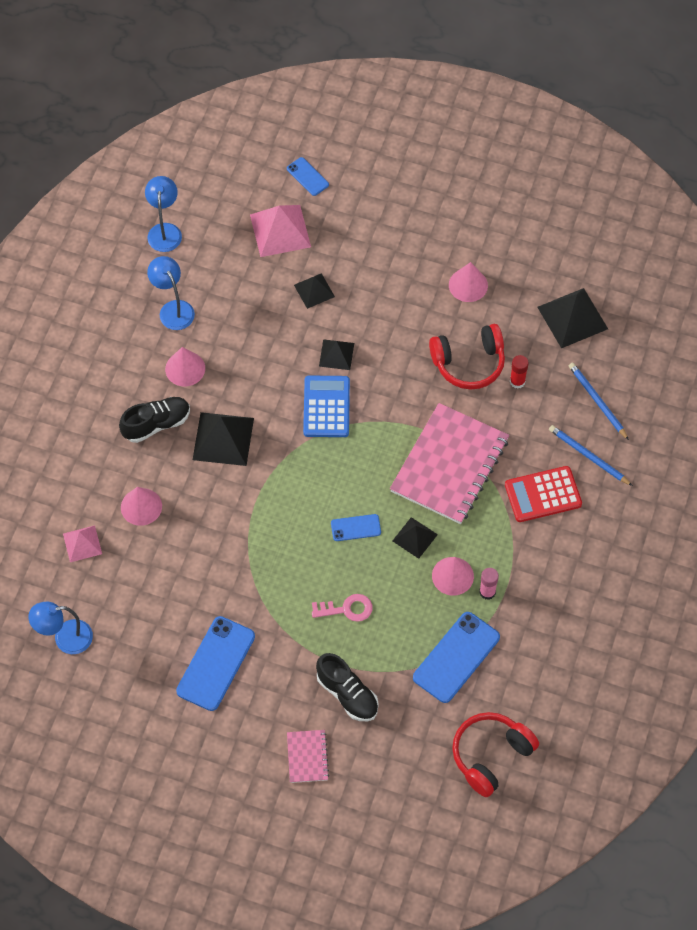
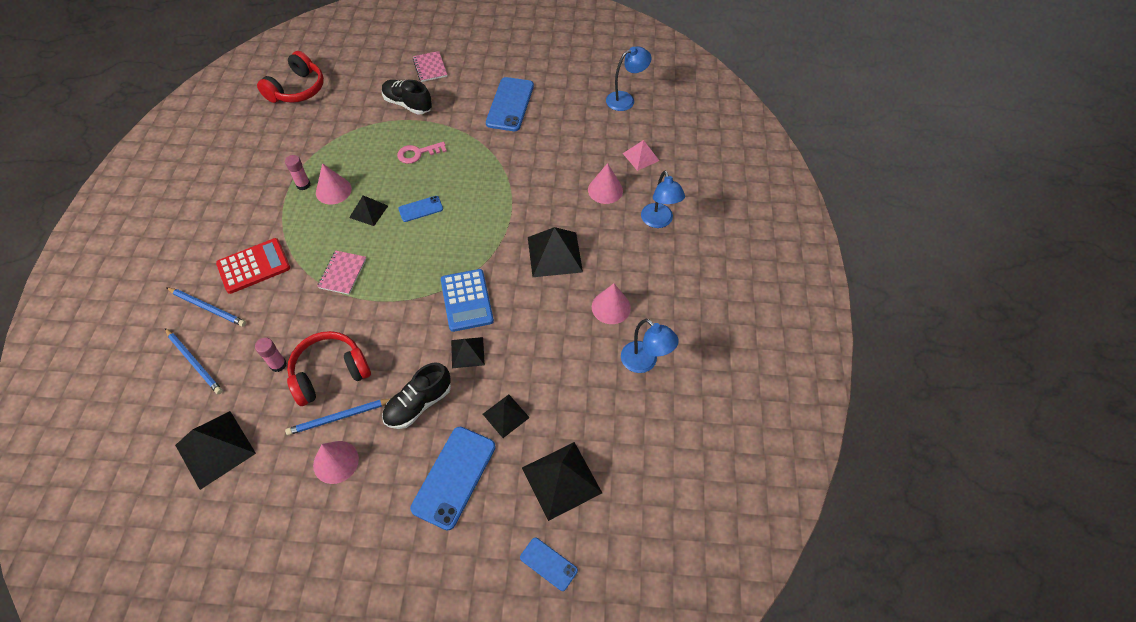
camera: 165 degrees right, 5 degrees down
(156, 424) = (618, 254): black shoe -> black shoe (418, 404)
(165, 231) = (688, 448): blue lamp -> blue lamp (659, 221)
(280, 230) = (561, 480): pink pyramid -> black pyramid
(449, 465) = (342, 273): pink notebook -> pink notebook, size x0.45
(456, 657) = (326, 139): blue phone -> blue phone (454, 477)
(463, 321) = (339, 417): none -> blue pencil
(517, 381) = (278, 364): red glue stick -> pink glue stick

